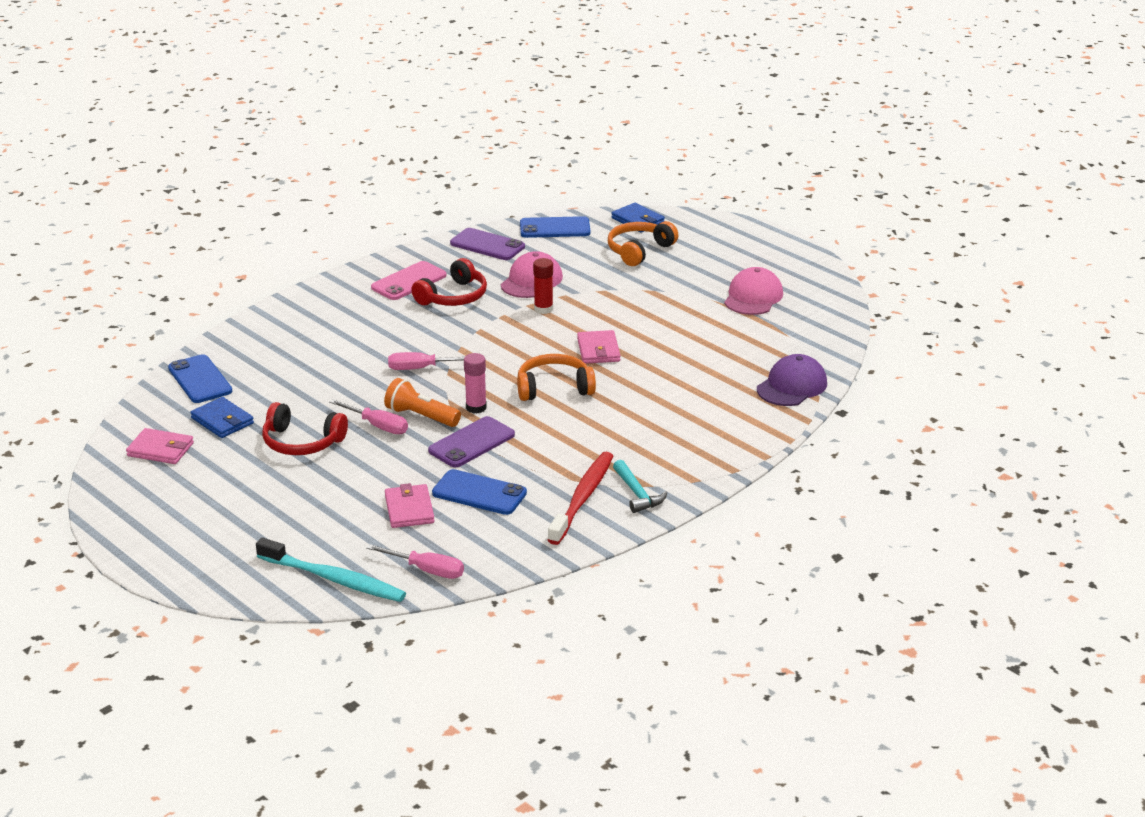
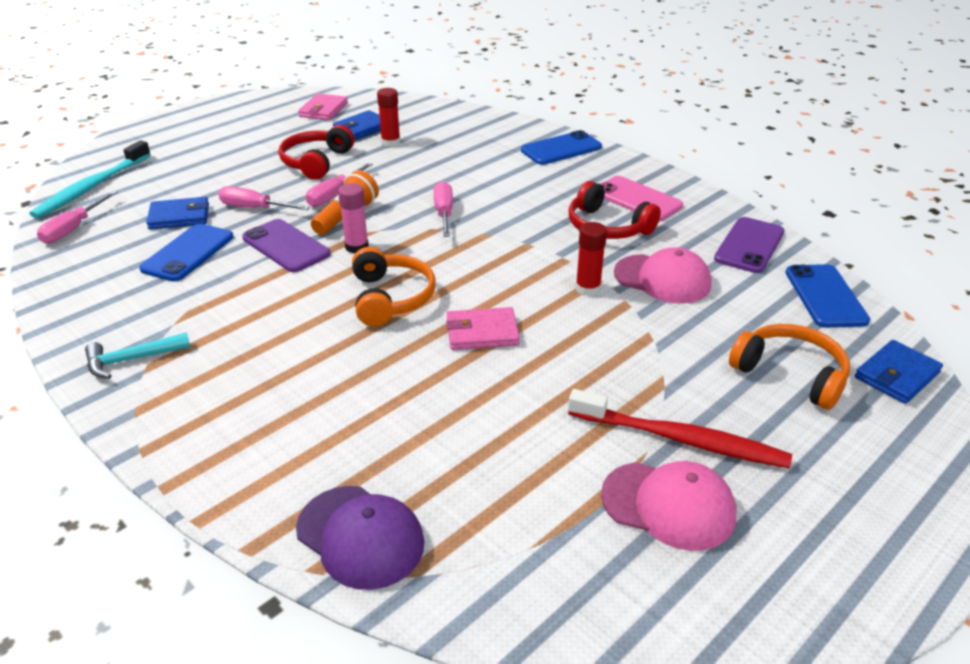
camera: 90 degrees right, 5 degrees up
(200, 380) = (432, 115): blue phone -> blue phone (561, 149)
(264, 401) = (390, 142): none -> red glue stick
(398, 468) = (254, 208): none -> pink screwdriver
(409, 509) = (179, 216): pink wallet -> blue wallet
(582, 498) = (144, 318): red toothbrush -> red toothbrush (680, 439)

